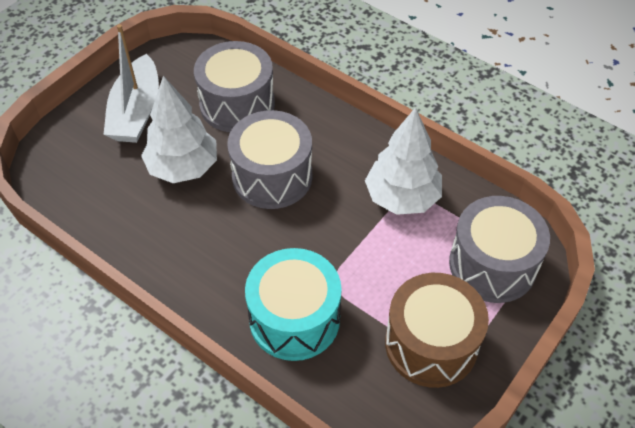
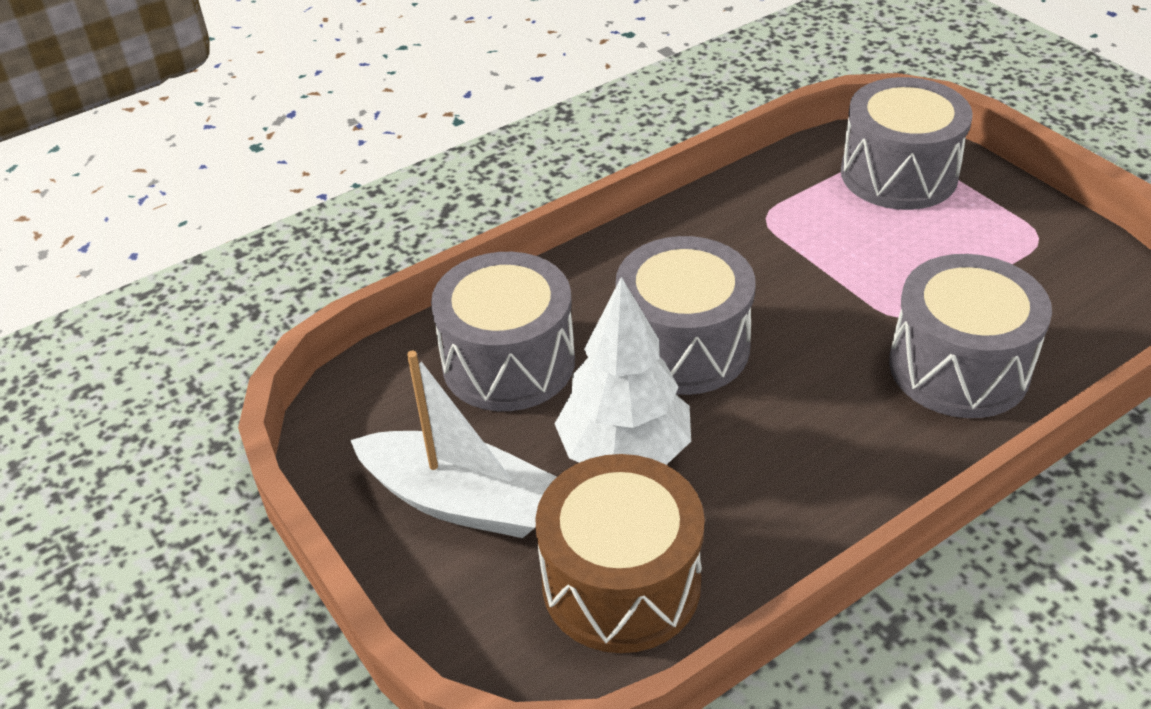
camera: 70 degrees left, 10 degrees down
(294, 319) = (958, 367): turquoise drum -> grey drum
(402, 198) = (768, 225): white tree -> none
(431, 344) = (1013, 249): brown drum -> brown drum (621, 583)

